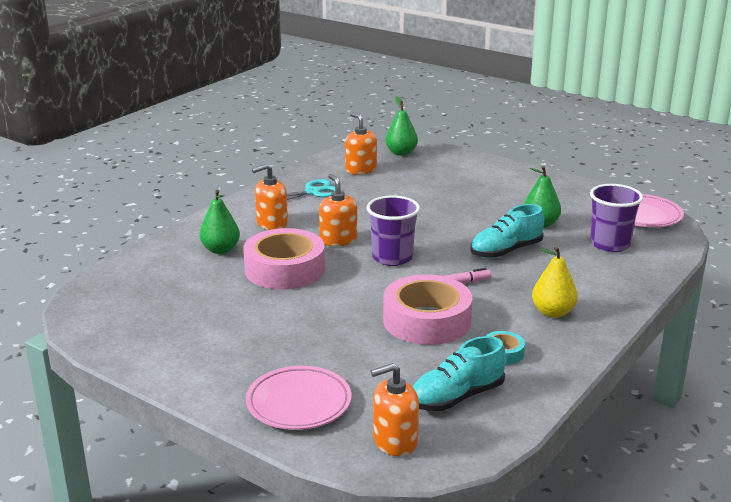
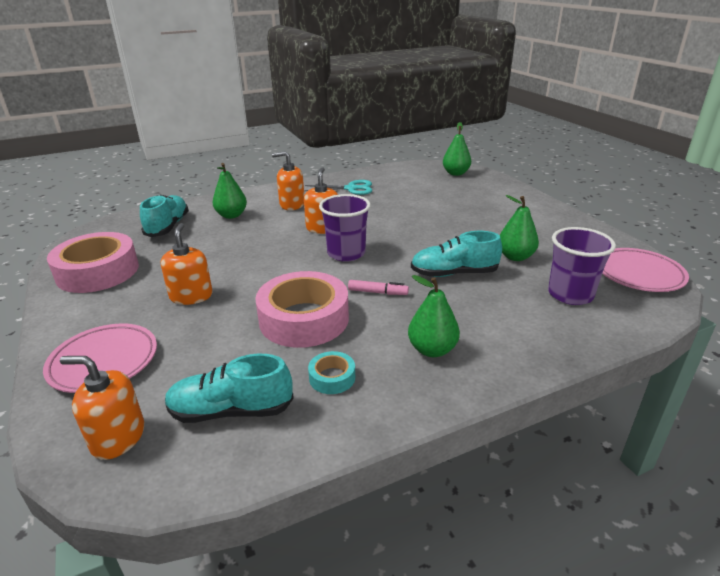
camera: 30 degrees right, 5 degrees up
(164, 278) = (168, 226): none -> turquoise shoe
(285, 269) = (254, 241): pink tape -> pink tape (98, 271)
(360, 169) = (408, 179): orange soap dispenser -> orange soap dispenser (191, 296)
(553, 312) = (432, 350): yellow pear -> green pear

